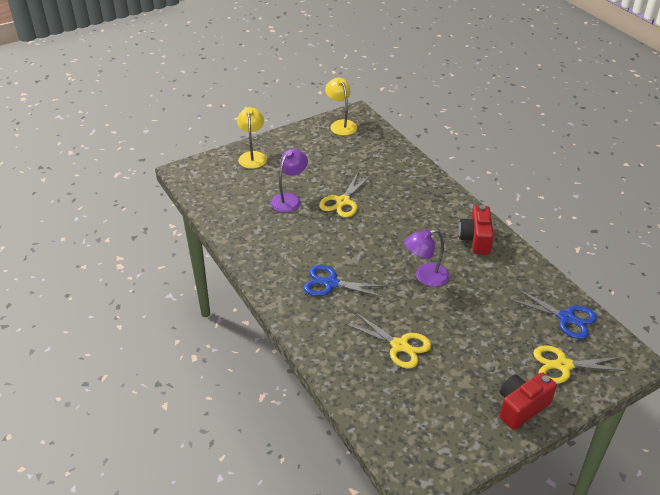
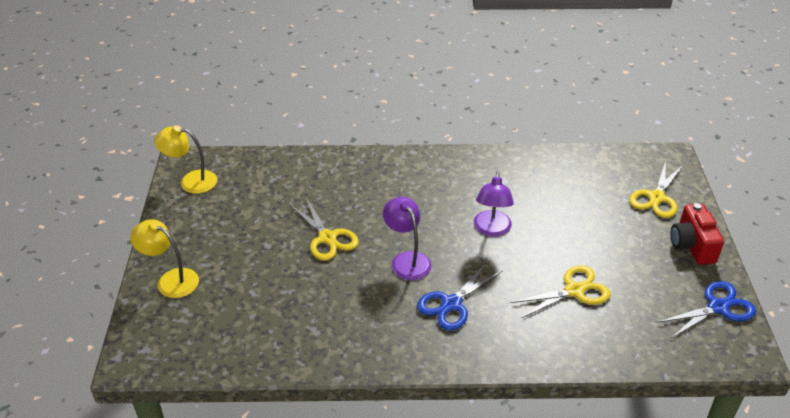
camera: 60 degrees left, 0 degrees up
(289, 199) = (283, 280): purple lamp -> purple lamp (407, 260)
(475, 239) = (464, 172): red camera -> none
(566, 318) = (602, 168): blue scissors -> blue scissors (718, 307)

